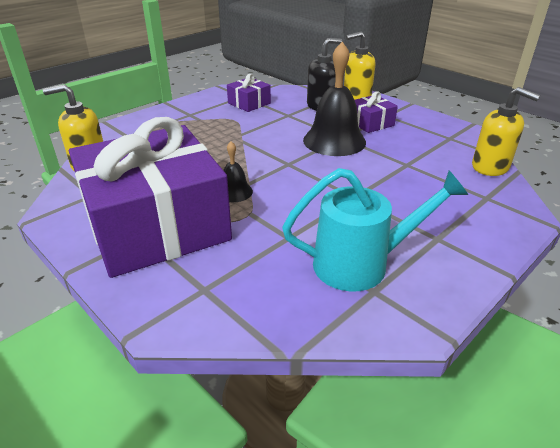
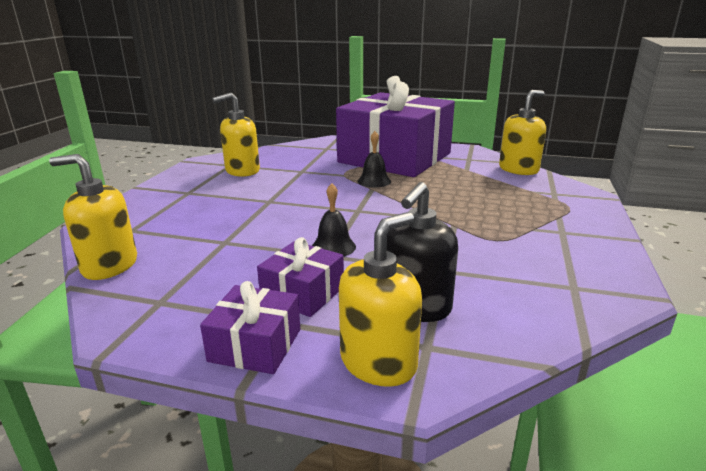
camera: 150 degrees right, 10 degrees down
(249, 103) = (533, 273): purple gift -> purple gift (255, 345)
(334, 141) = (333, 247): black bell -> black bell, size x0.49
(362, 264) = (242, 171): turquoise watering can -> yellow soap dispenser

